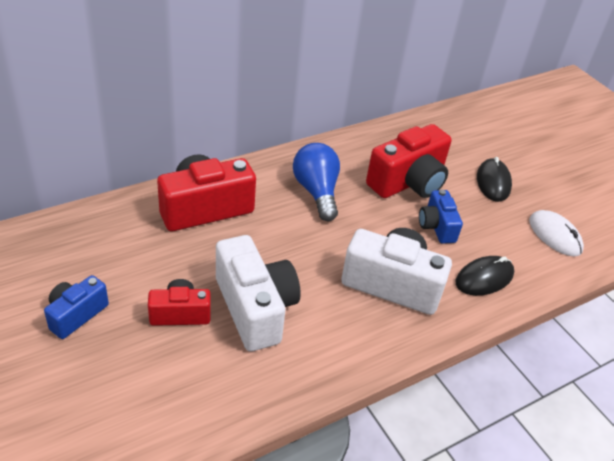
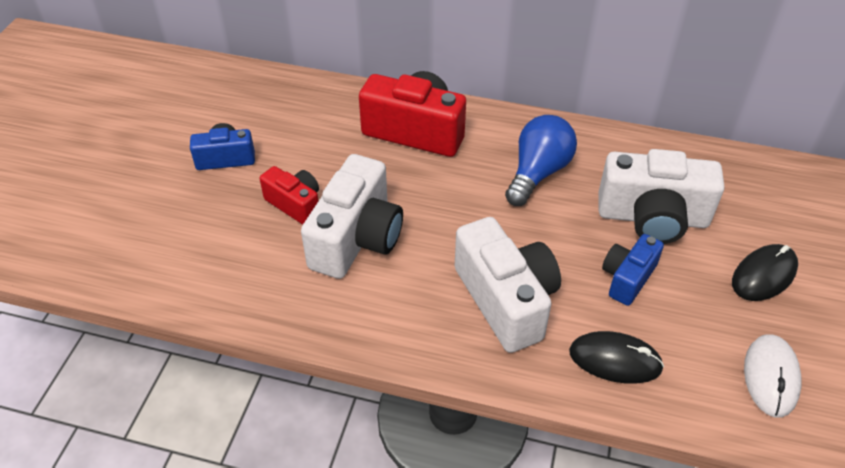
camera: 50 degrees right, 5 degrees up
(408, 182) = (652, 217): red camera -> white camera

